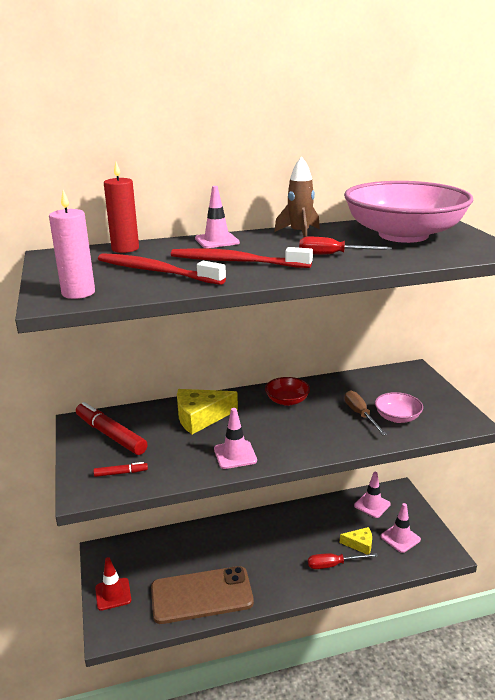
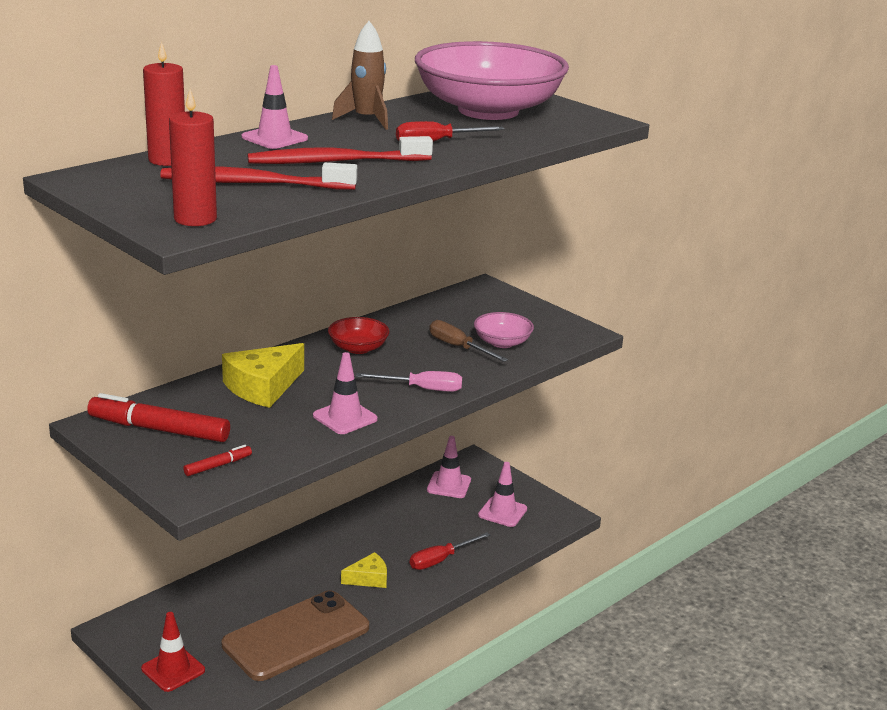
camera: 30 degrees left, 0 degrees up
(78, 293) = (195, 219): pink candle -> red candle
(308, 444) = (422, 389): none -> pink screwdriver
(359, 544) = (459, 531): yellow cheese -> yellow cheese (369, 578)

